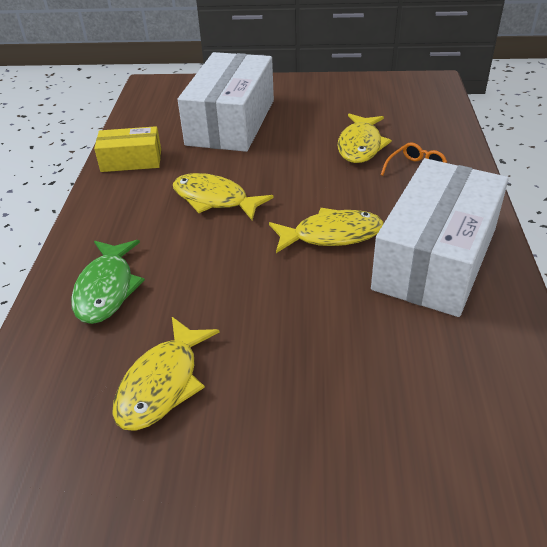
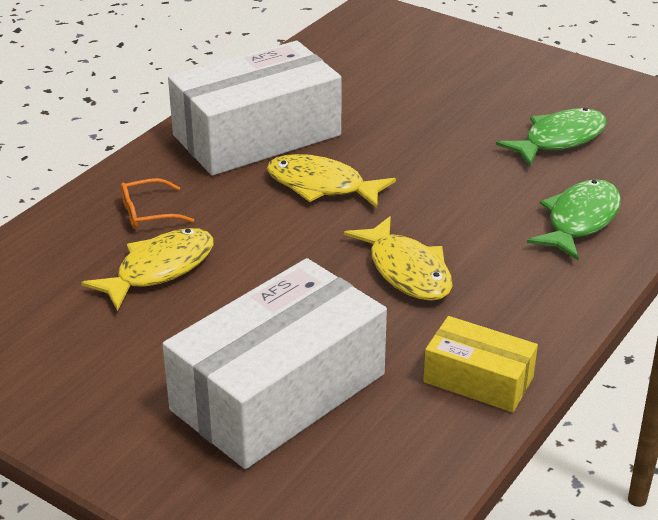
camera: 150 degrees left, 5 degrees down
(162, 383) = (559, 139): yellow fish -> green fish

